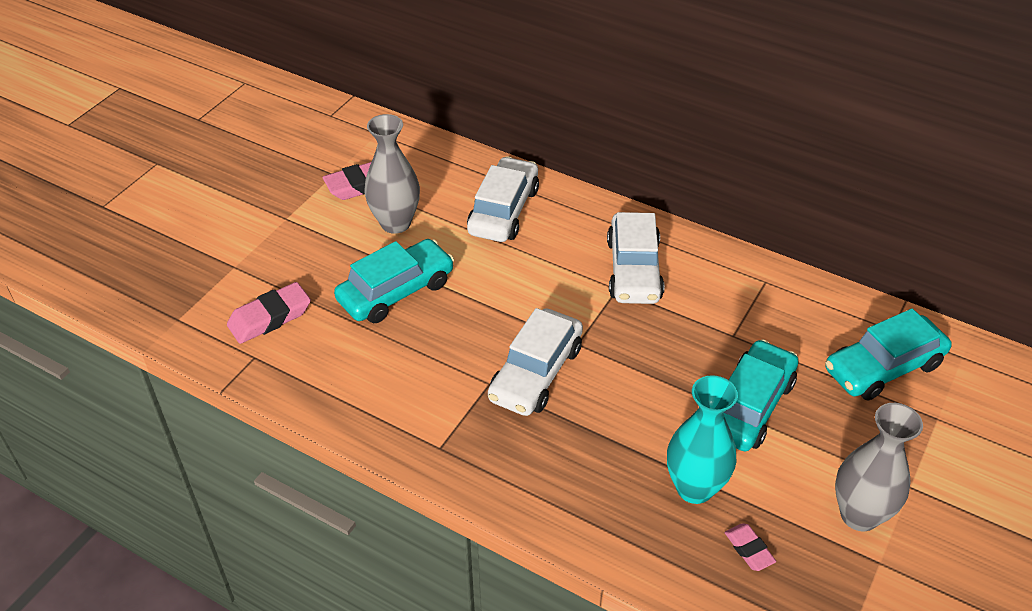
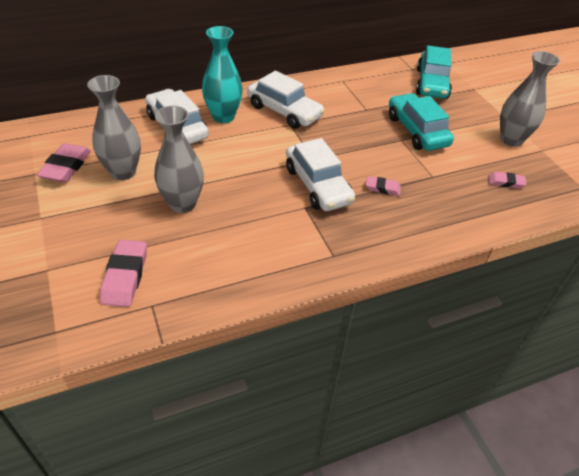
camera: 55 degrees left, 0 degrees up
(396, 291) = (182, 204): turquoise car -> grey vase
(594, 431) = (382, 188): none -> pink eraser
(694, 488) = (453, 177): turquoise vase -> turquoise vase (223, 116)

